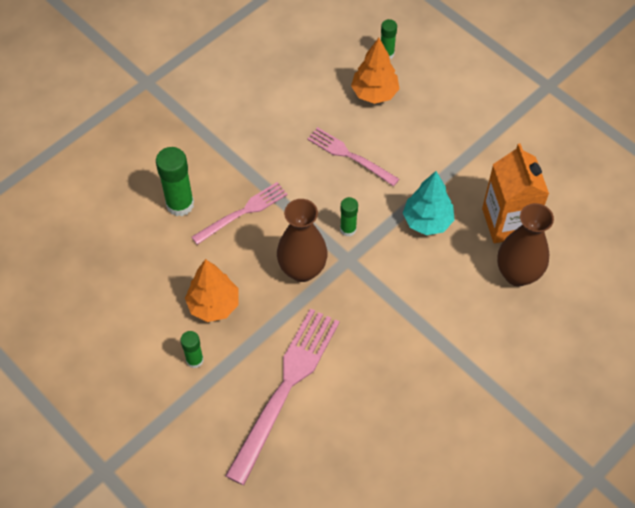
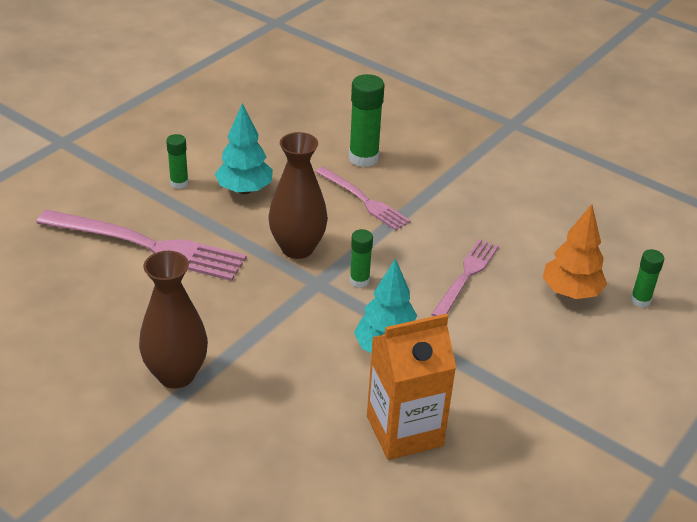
camera: 80 degrees right, 20 degrees down
(214, 305) = (244, 190): orange tree -> turquoise tree
(517, 274) = (322, 443): brown vase -> brown vase (176, 375)

